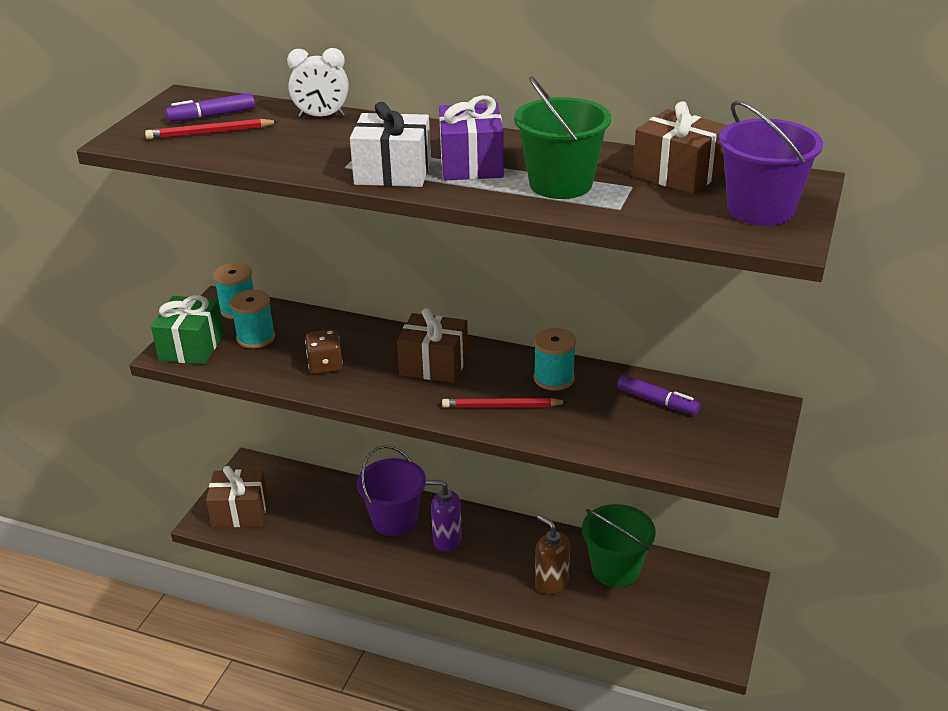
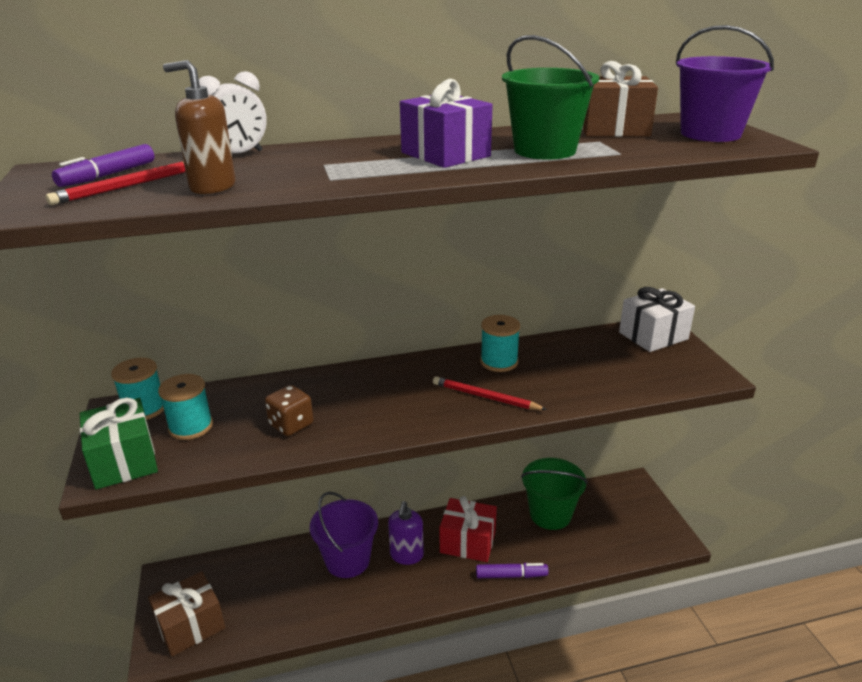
camera: 35 degrees left, 5 degrees down
(393, 172) = (386, 173): white gift -> white gift (653, 336)
(434, 365) = (391, 387): brown gift -> none
(447, 540) = (406, 555): purple soap dispenser -> purple soap dispenser turned 60 degrees counterclockwise
(502, 406) = (485, 397): red pencil -> red pencil turned 60 degrees clockwise
(511, 555) = (468, 542): none -> red gift
(551, 582) = (517, 548): brown soap dispenser -> brown soap dispenser (212, 187)
(657, 401) = (590, 350): purple marker -> purple marker (511, 575)

